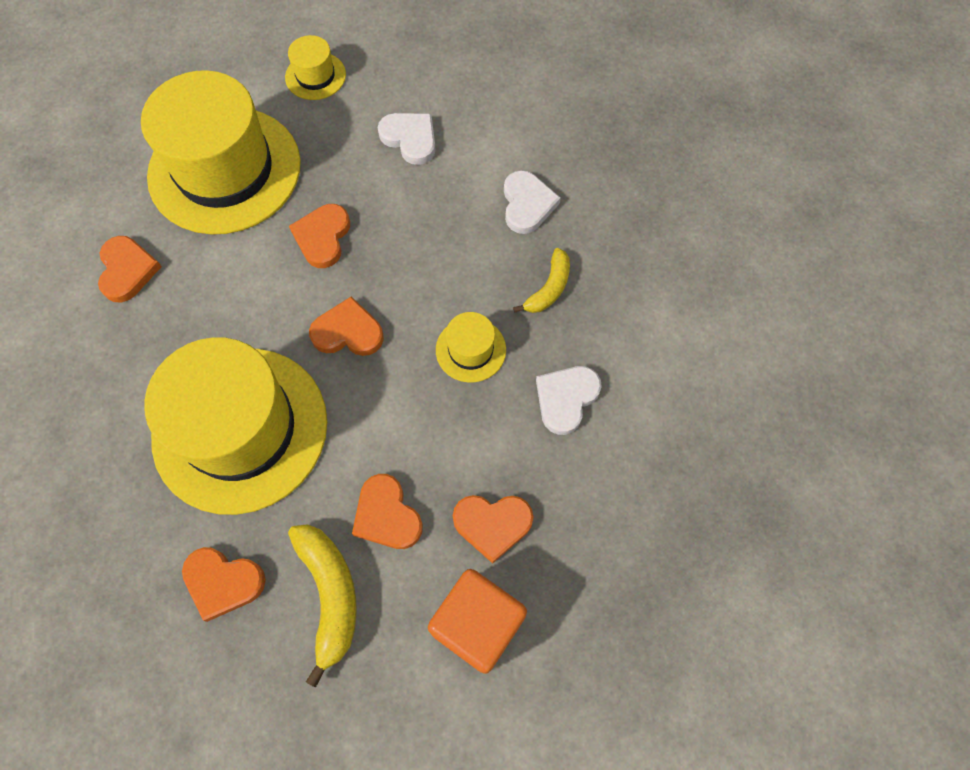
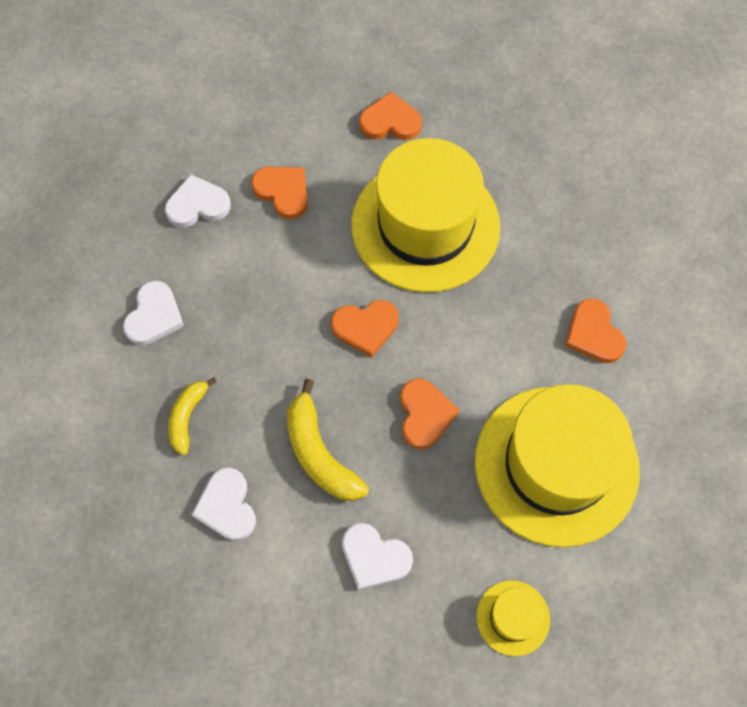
camera: 165 degrees right, 0 degrees up
(330, 595) = (308, 132): yellow banana -> yellow banana (319, 453)
(471, 350) = (249, 339): yellow hat -> none
(478, 624) = (194, 139): orange cube -> none
(492, 524) = (197, 205): orange heart -> white heart

